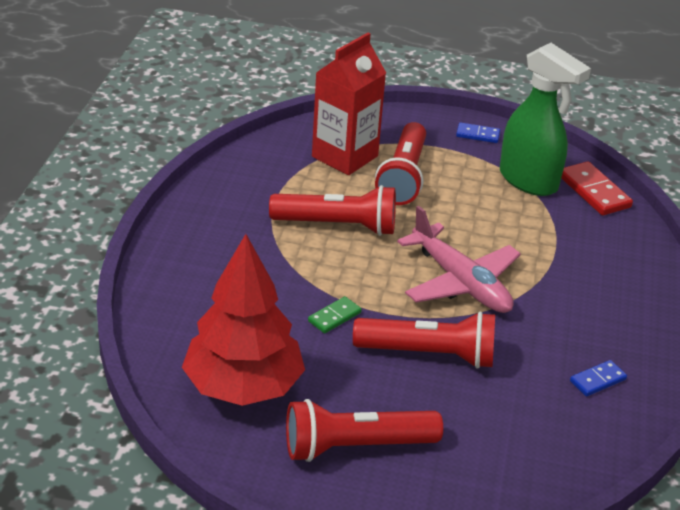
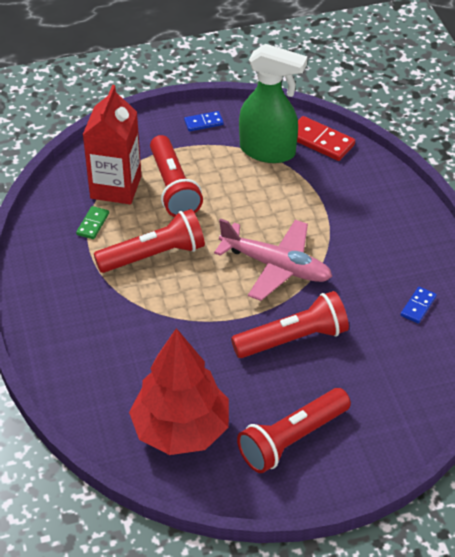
camera: 25 degrees left, 10 degrees up
(334, 317) = (206, 338): green domino -> green domino (93, 224)

